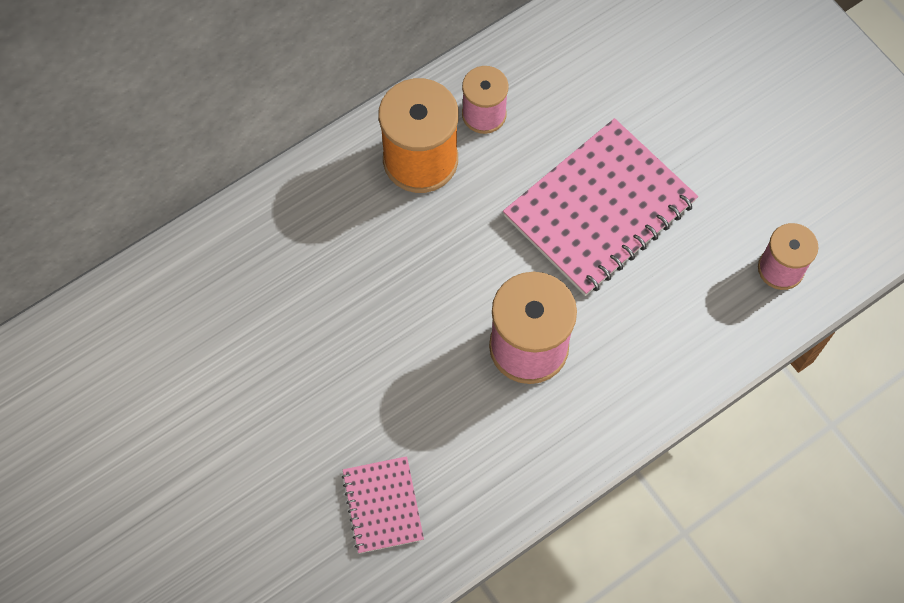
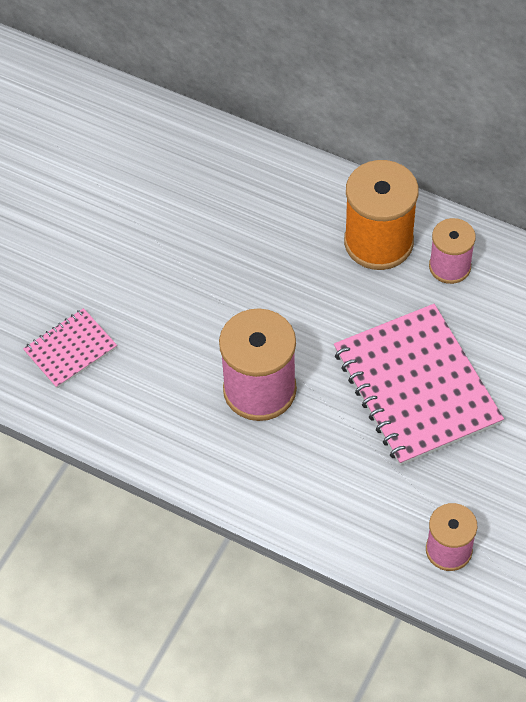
camera: 65 degrees right, 10 degrees down
(599, 209) = (416, 387): pink notebook -> pink notebook turned 45 degrees clockwise

